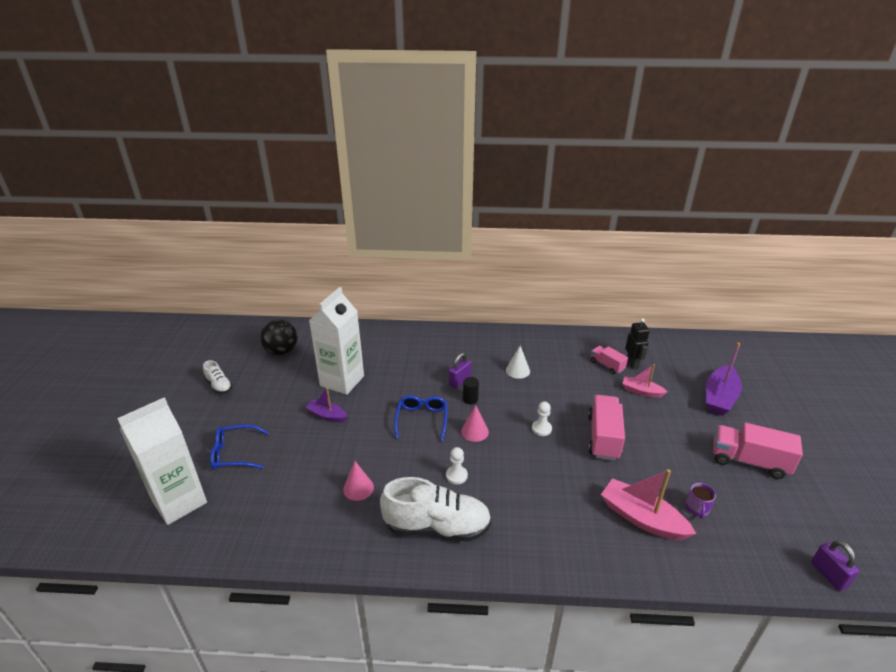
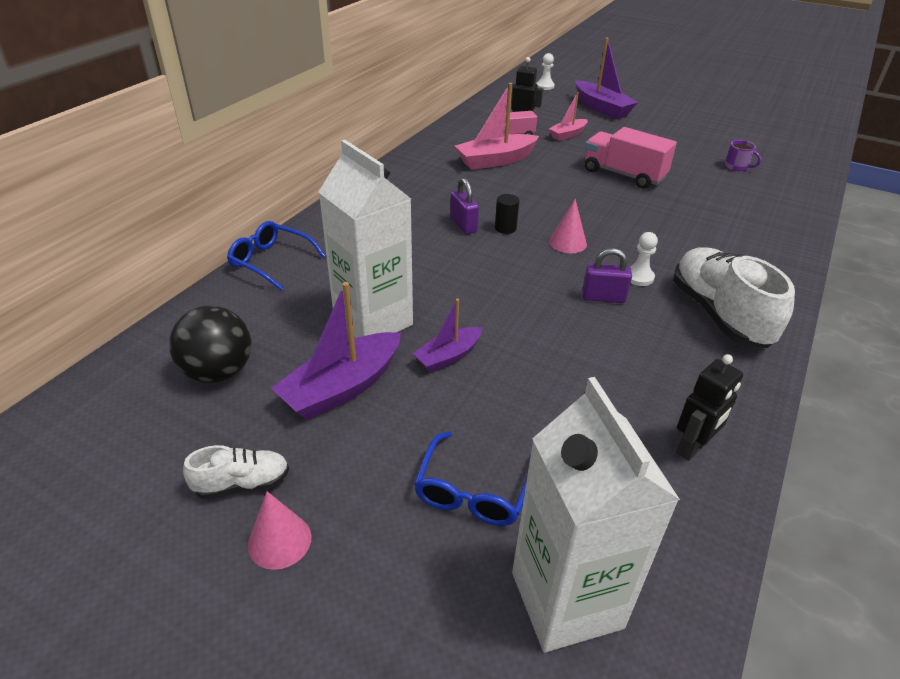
camera: 65 degrees left, 5 degrees up
(287, 390) = (342, 387): none -> purple boat
(293, 532) = (692, 448): none -> black robot
(358, 488) = (627, 362): pink cone -> pink cone (279, 541)
(422, 419) = (519, 273): blue glasses -> blue glasses (271, 261)
(437, 527) = (719, 314): white shoe -> white shoe turned 45 degrees counterclockwise
(517, 370) = (476, 183): white cone -> none
(541, 429) = (589, 201): white pawn -> white pawn (545, 86)
(642, 518) = (742, 194): pink boat -> pink boat (495, 160)
(749, 461) = (689, 127): pink truck -> none
(828, 575) = (820, 147): purple padlock -> purple padlock (603, 298)

